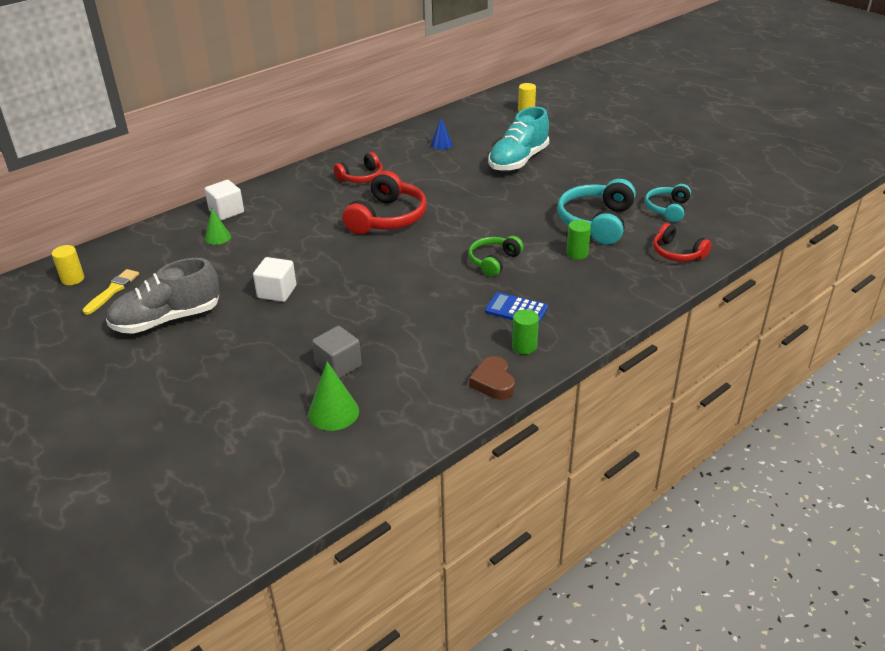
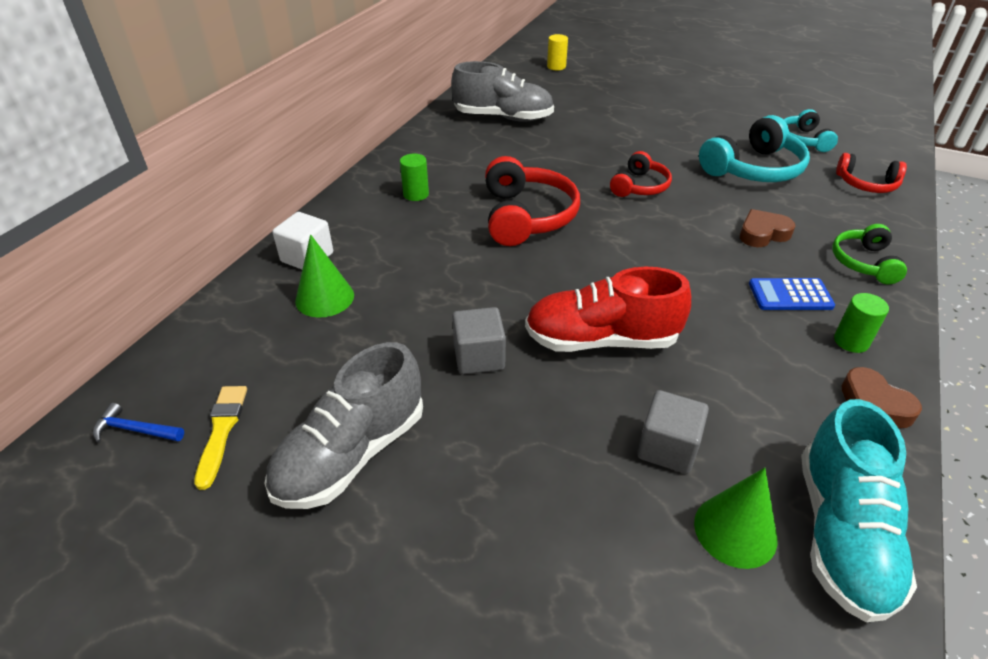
camera: 25 degrees left, 5 degrees up
(72, 279) = (135, 430): yellow cylinder -> blue hammer
(217, 237) = (324, 298): green cone -> green cone, size x1.53
(277, 292) = (479, 357): white cube -> grey cube
(359, 302) = (601, 340): none -> red shoe
(361, 177) = (447, 173): red headphones -> red headphones (640, 186)
(441, 144) = (503, 117): blue cone -> grey shoe
(493, 261) = (701, 240): green headphones -> green headphones (863, 262)
(518, 160) = (604, 119): turquoise shoe -> turquoise shoe (841, 534)
(546, 267) = (763, 233): none -> brown heart
(577, 253) = (775, 209): green cylinder -> green cylinder (416, 194)
(596, 222) = (754, 169): turquoise headphones -> turquoise headphones turned 120 degrees counterclockwise

